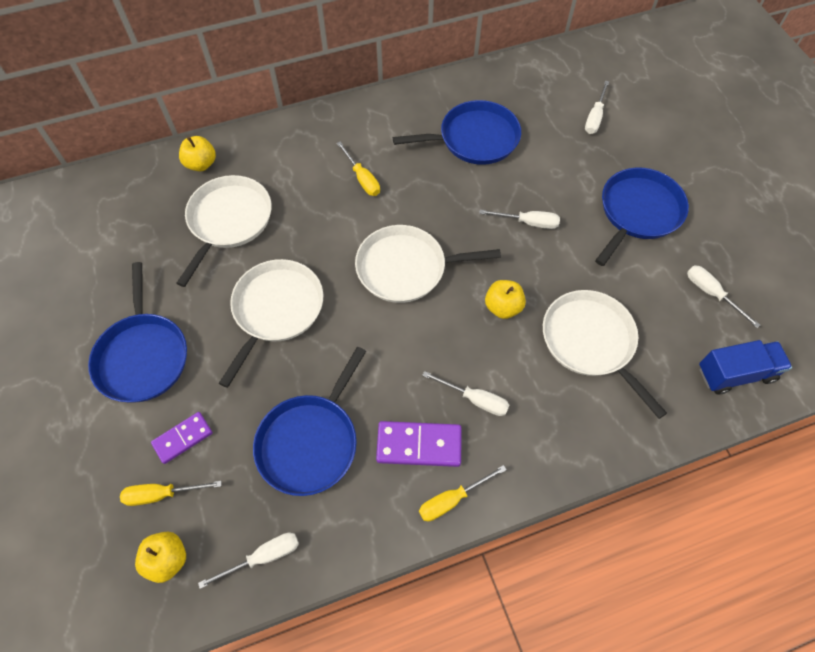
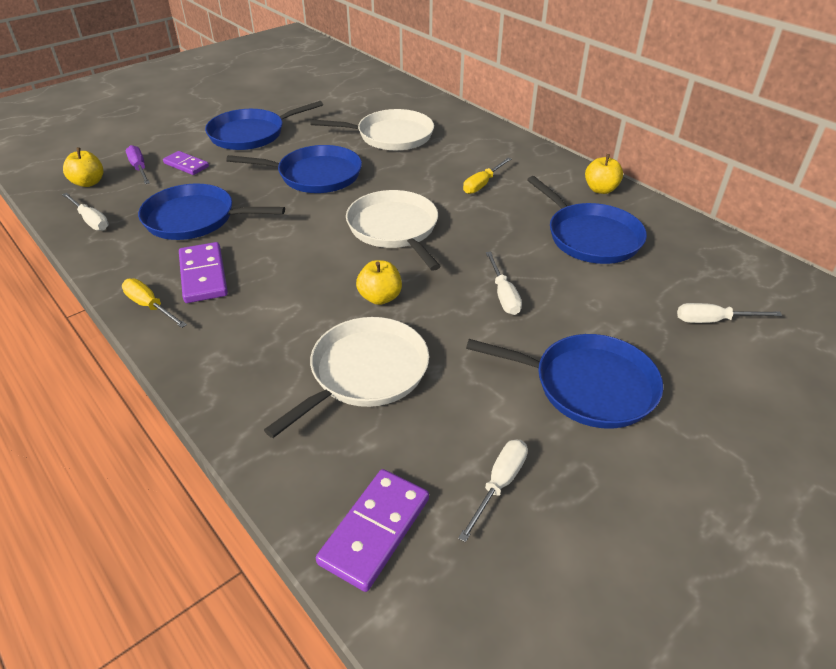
camera: 70 degrees right, 20 degrees down
(162, 494) = (139, 168): yellow screwdriver -> purple screwdriver
(201, 164) = (439, 112): yellow apple -> yellow apple (600, 189)
(276, 310) = (315, 175): white pan -> blue pan
(475, 399) = (261, 300): white screwdriver -> none
(735, 373) = (375, 530): blue truck -> purple domino

